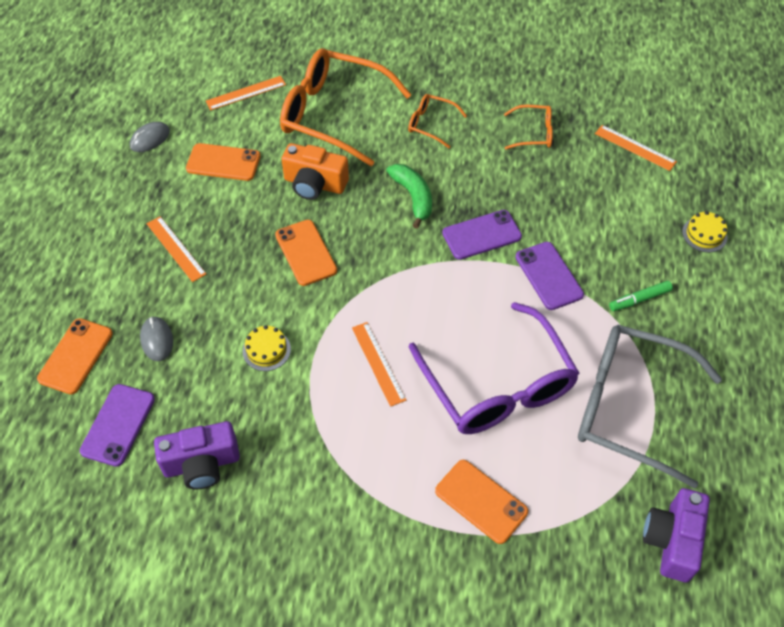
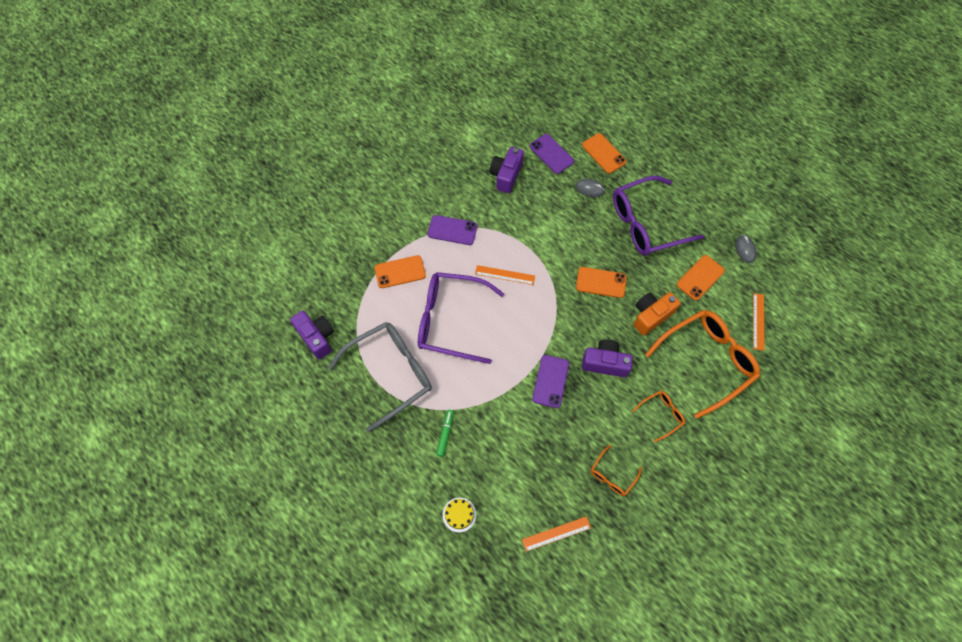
camera: 125 degrees right, 10 degrees up
(176, 248) = (646, 223): orange ruler -> purple glasses
(266, 350) = (549, 231): yellow cake -> none
(413, 197) = (605, 363): green banana -> purple camera
(549, 276) = (496, 396): purple phone -> purple phone (452, 230)

